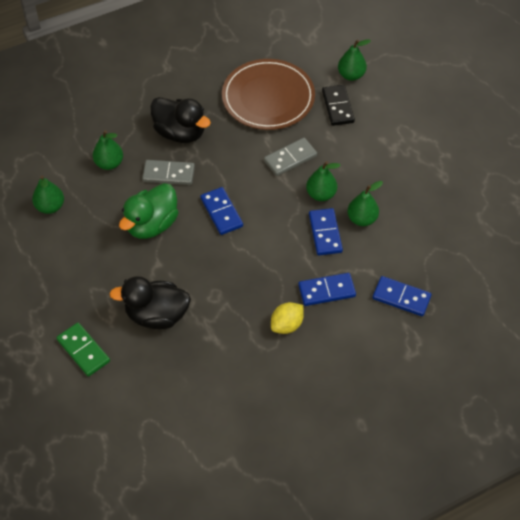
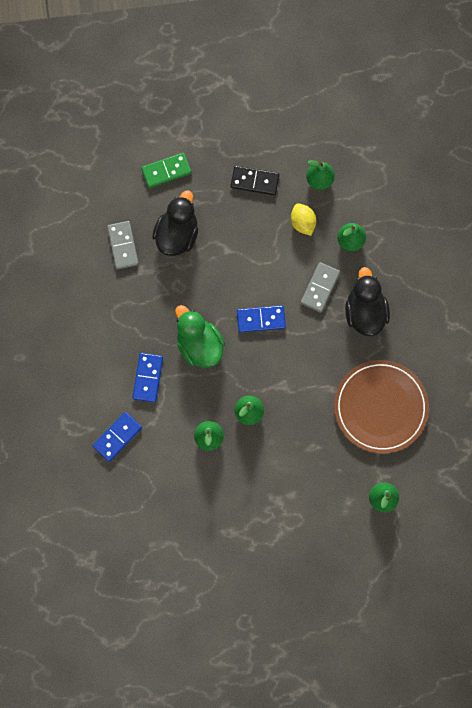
camera: 110 degrees right, 20 degrees up
(152, 224) = (269, 257): green duck -> green duck (199, 345)
(180, 133) = (365, 312): black duck -> black duck turned 120 degrees clockwise
(287, 325) = (128, 333): yellow lemon -> yellow lemon (302, 223)
(290, 158) = (299, 400): grey domino -> grey domino (123, 246)
(325, 233) = (206, 400): blue domino -> none
(338, 107) = (346, 469): black domino -> black domino (254, 181)

